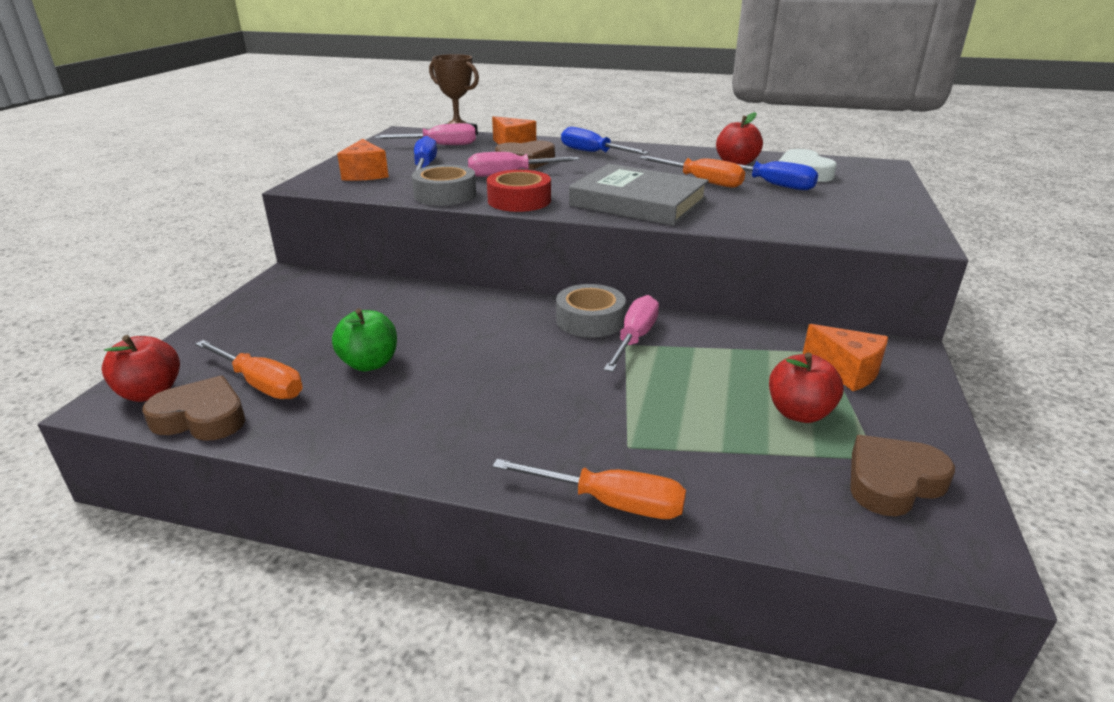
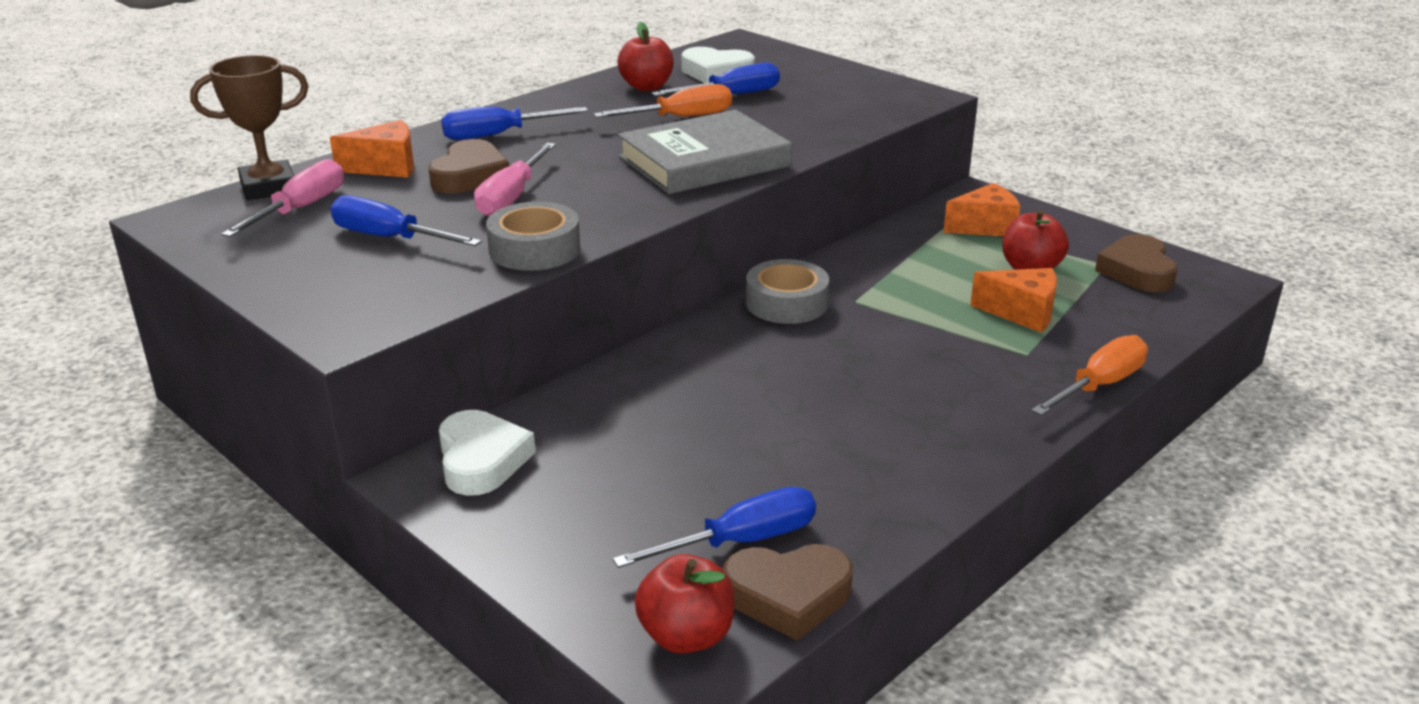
camera: 60 degrees left, 0 degrees up
(201, 417) = (788, 596): brown heart -> brown heart turned 135 degrees counterclockwise
(261, 384) = (741, 541): orange screwdriver -> blue screwdriver
(313, 285) = (481, 460): none -> white heart
(365, 174) = (359, 283): orange cheese -> orange cheese (1022, 313)
(369, 363) = (759, 455): green apple -> none
(519, 200) = (617, 214): red tape -> none
(634, 338) = (847, 293): pink screwdriver -> none

